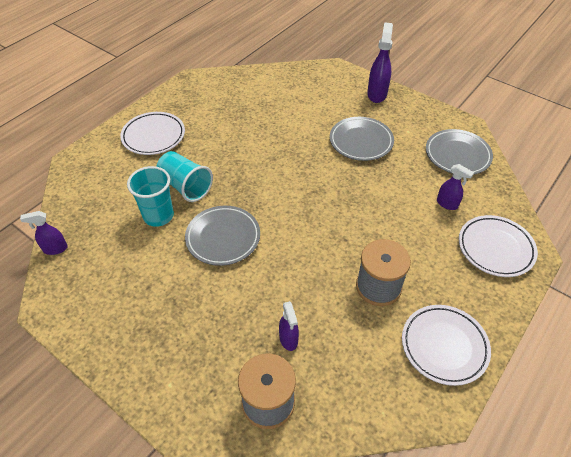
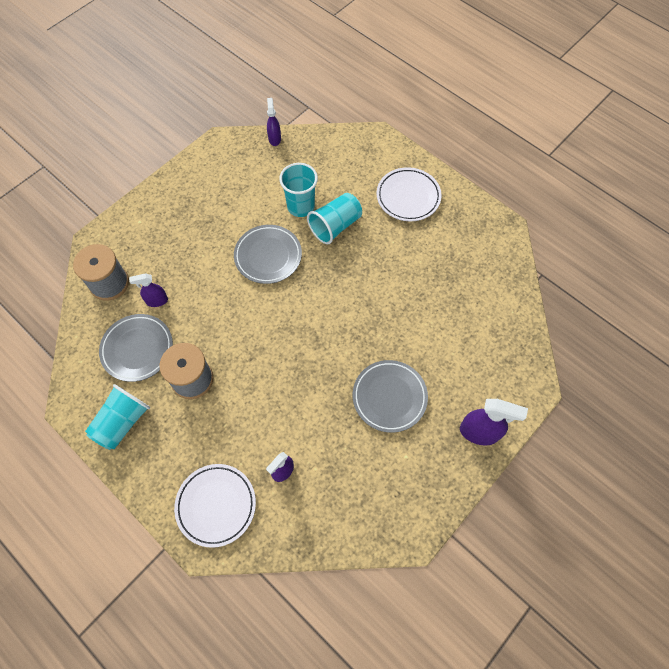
camera: 95 degrees right, 15 degrees up
(444, 346) = (122, 422): white plate -> turquoise cup
(457, 155) = (359, 506): grey plate -> grey plate (137, 349)

